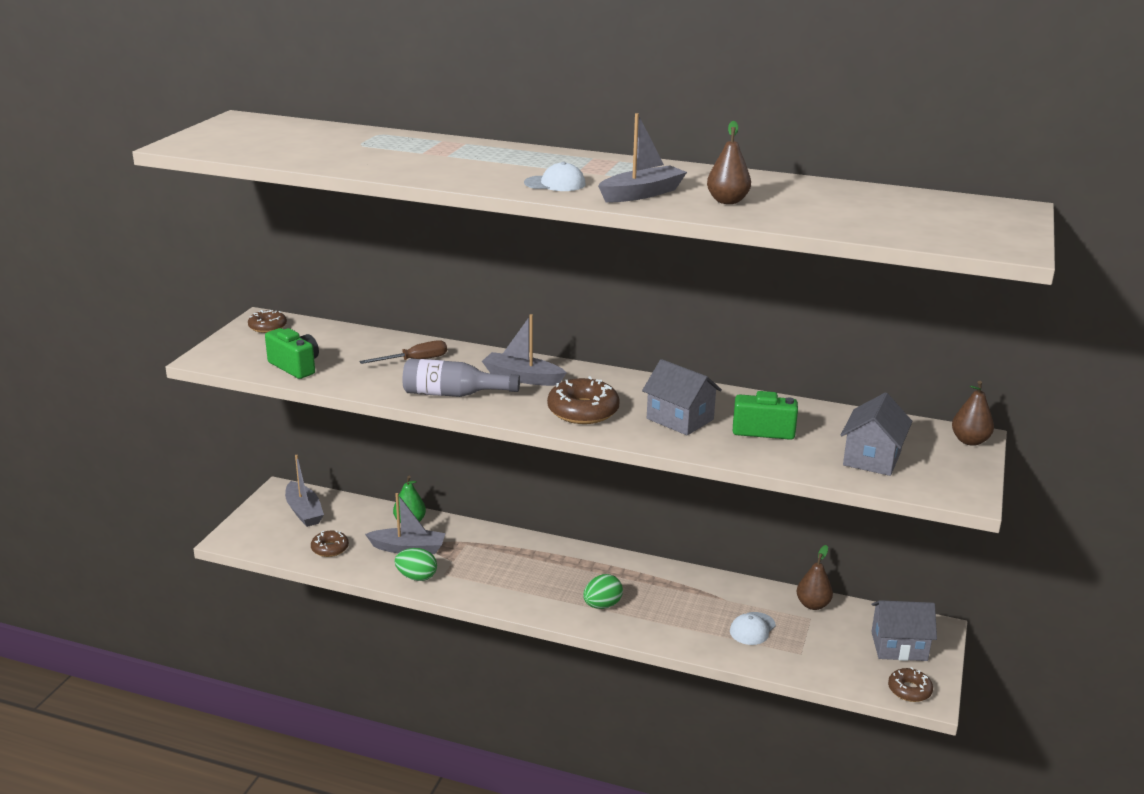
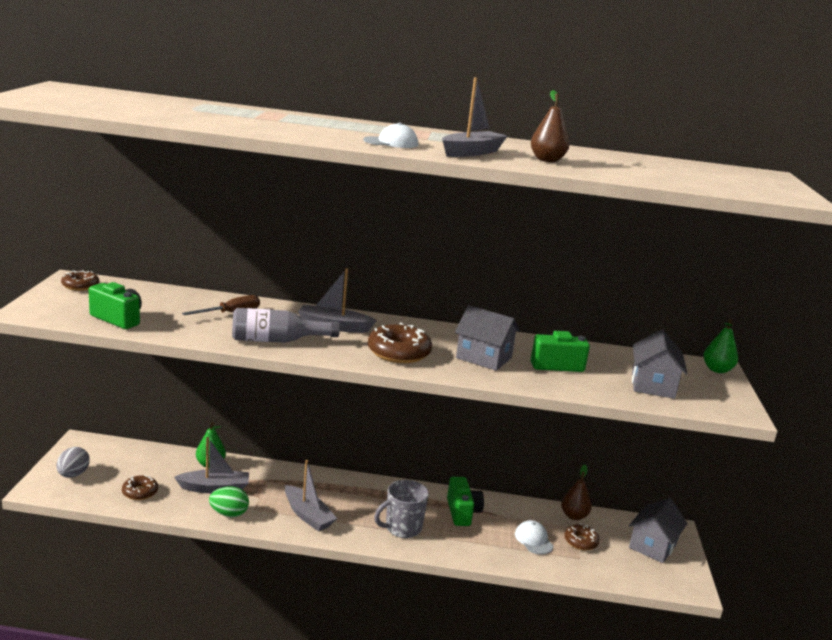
camera: 15 degrees left, 5 degrees down
(266, 526) = (73, 474): none -> grey egg
(304, 512) = (107, 460): grey boat -> grey boat (308, 515)
(602, 605) = (402, 528): green egg -> grey mug
(678, 592) = (462, 512): none -> green camera
(752, 629) = (533, 540): white cap -> white cap turned 135 degrees clockwise
(899, 646) = (652, 546): grey house -> grey house turned 45 degrees counterclockwise
(909, 690) = (675, 582): brown donut -> brown donut (581, 542)
(969, 441) = (717, 370): brown pear -> green pear

